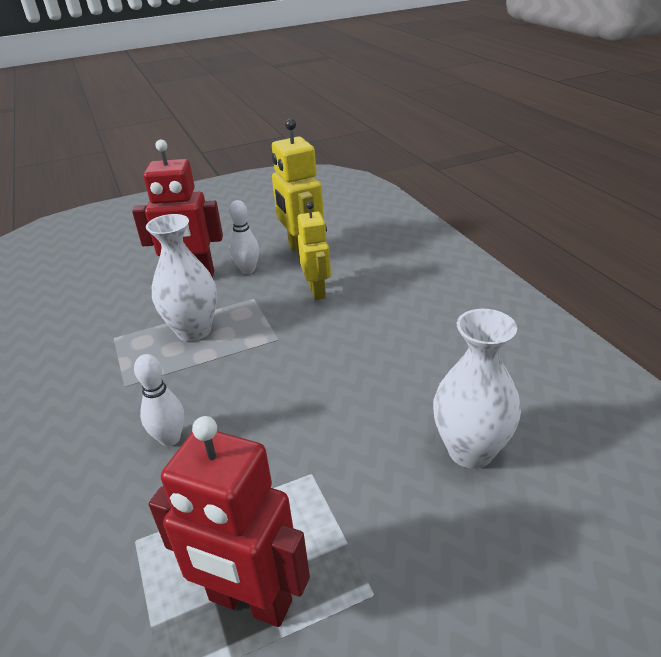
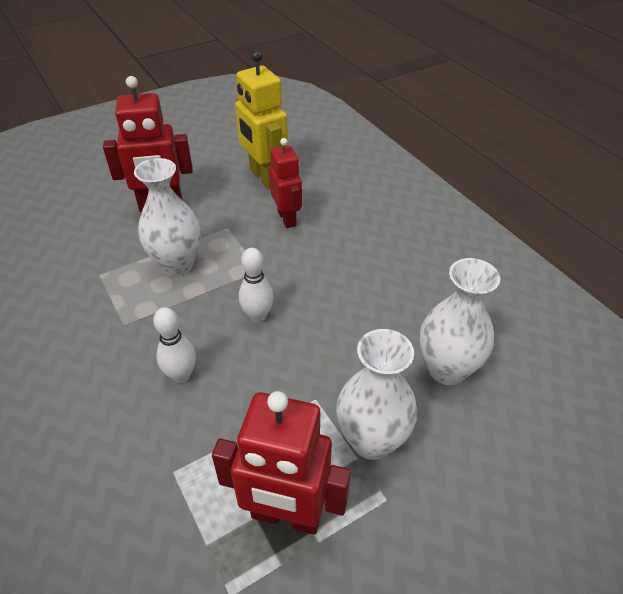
camera: 10 degrees left, 10 degrees up
(248, 270) = (215, 197): white bowling pin -> white bowling pin (258, 315)
(317, 291) = (287, 218): yellow robot -> red robot
(367, 524) = (371, 440): none -> white vase

